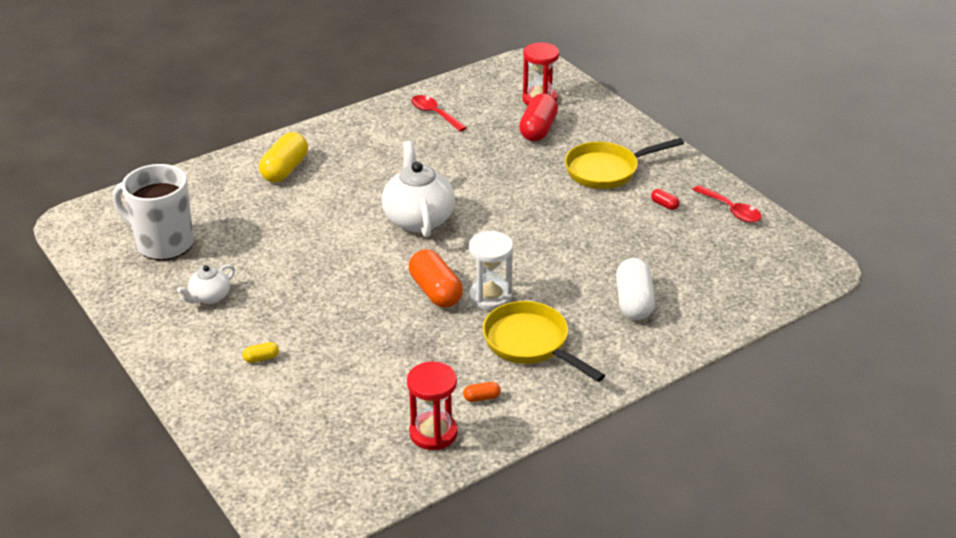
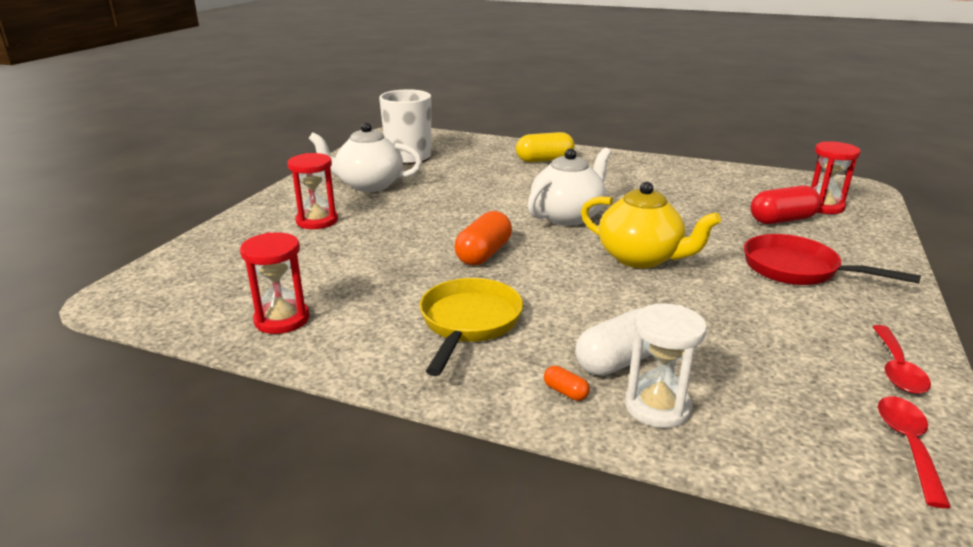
camera: 55 degrees right, 10 degrees down
(209, 297) = (368, 185): white teapot -> white teapot, size x1.90
(261, 358) = (317, 221): yellow capsule -> red hourglass
(434, 114) = (708, 179): red spoon -> red spoon (908, 445)
(482, 398) = (357, 326): orange capsule -> orange capsule (565, 392)
(490, 297) = (511, 279): white hourglass -> white hourglass (657, 407)
(523, 223) = (641, 258): none -> yellow teapot
(607, 170) = (797, 269): yellow pan -> red pan
(664, 205) = (813, 320): red capsule -> none

